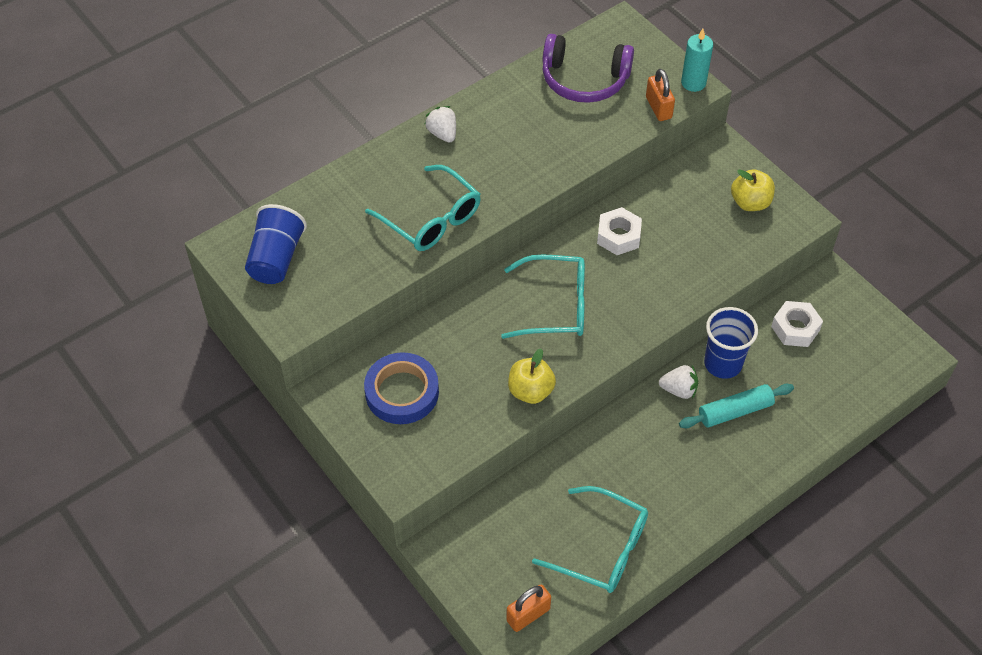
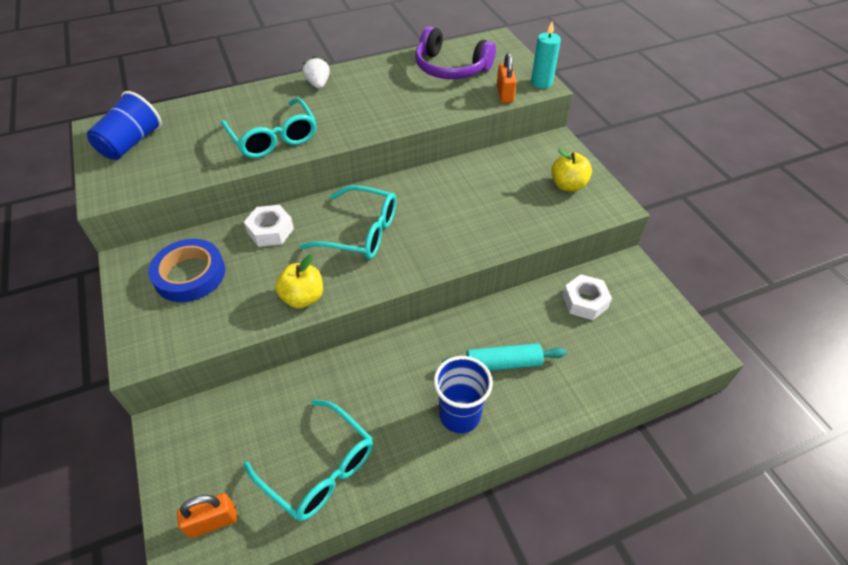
camera: 15 degrees right, 5 degrees down
(618, 236) = (441, 190): white nut -> white nut (270, 231)
(679, 390) = (456, 332): white strawberry -> none
(723, 363) = (506, 318): blue cup -> blue cup (459, 415)

